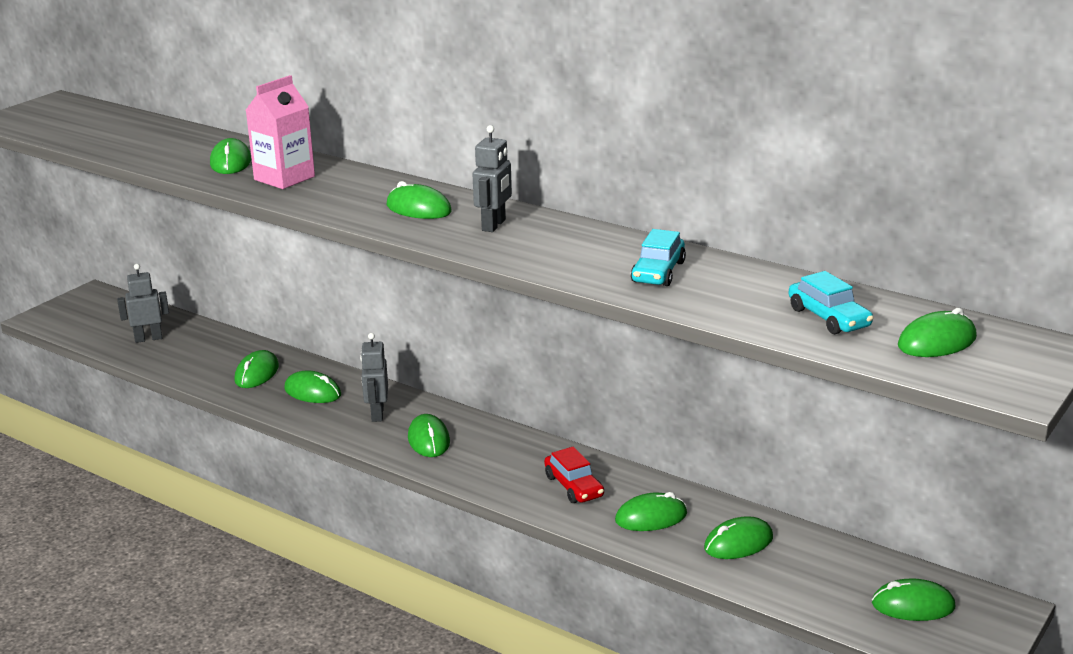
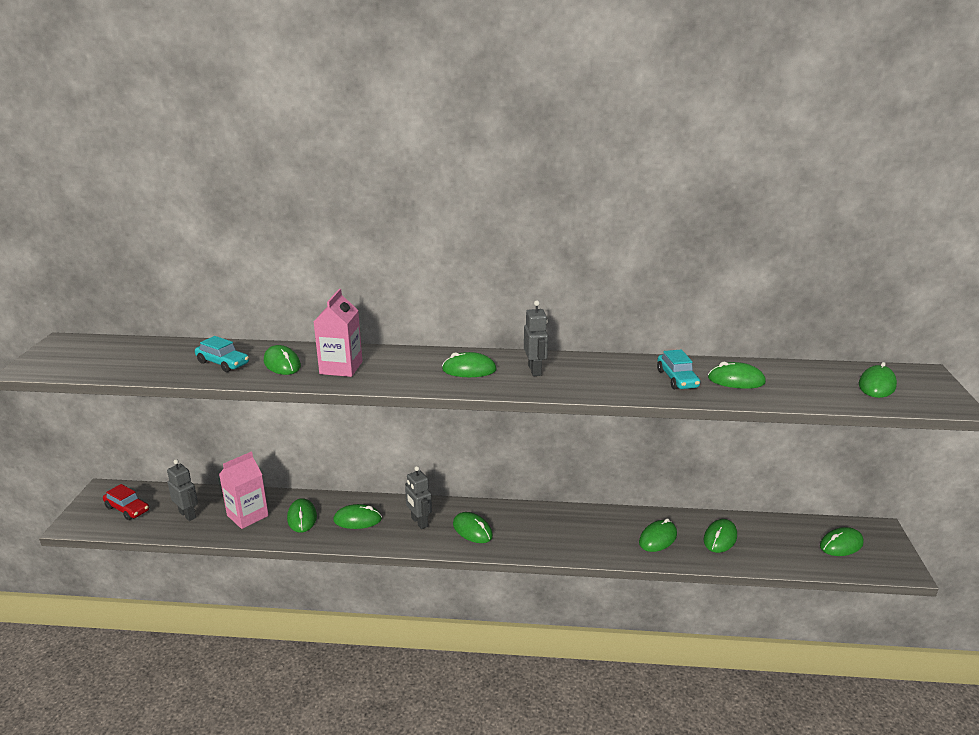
camera: 30 degrees left, 0 degrees up
(148, 338) = (188, 515): grey robot -> grey robot turned 90 degrees clockwise
(204, 356) = (247, 516): none -> pink carton
(573, 486) = (593, 533): red car -> red car (127, 509)
(736, 291) = (736, 380): none -> green mouse
(828, 318) = (806, 385): turquoise car -> turquoise car (223, 363)

